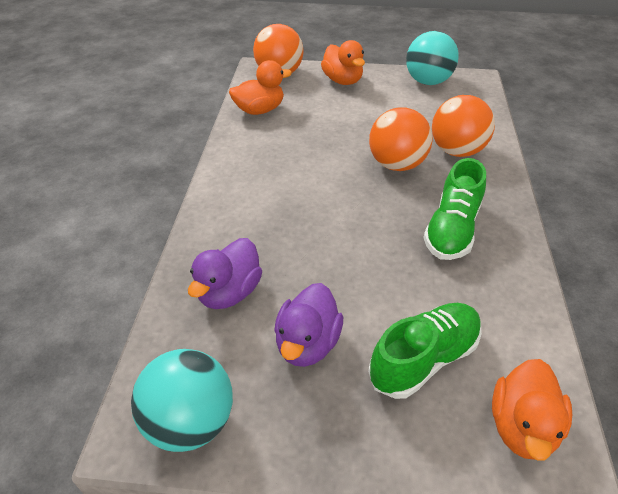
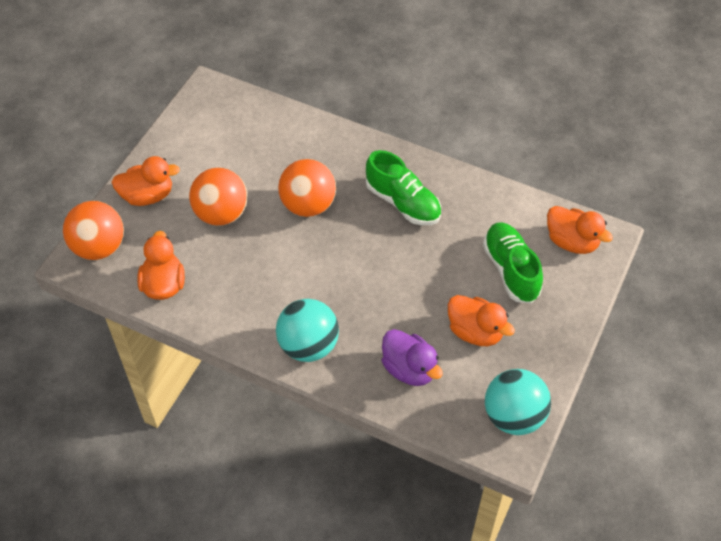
camera: 70 degrees left, 10 degrees up
(307, 343) = (475, 332): purple duck -> orange duck
(428, 81) = (190, 127): turquoise ball -> turquoise ball (308, 346)
(456, 151) = (310, 156): orange ball -> orange ball (221, 214)

